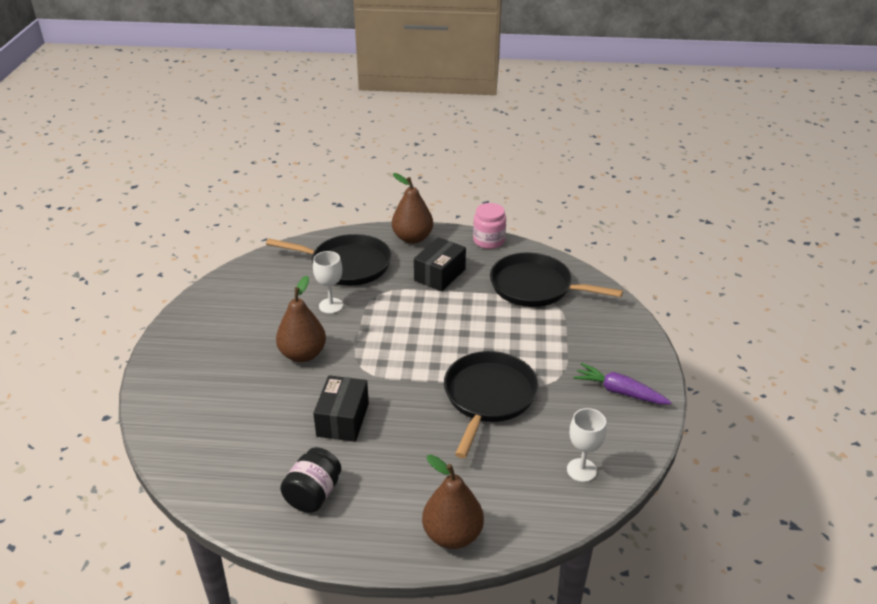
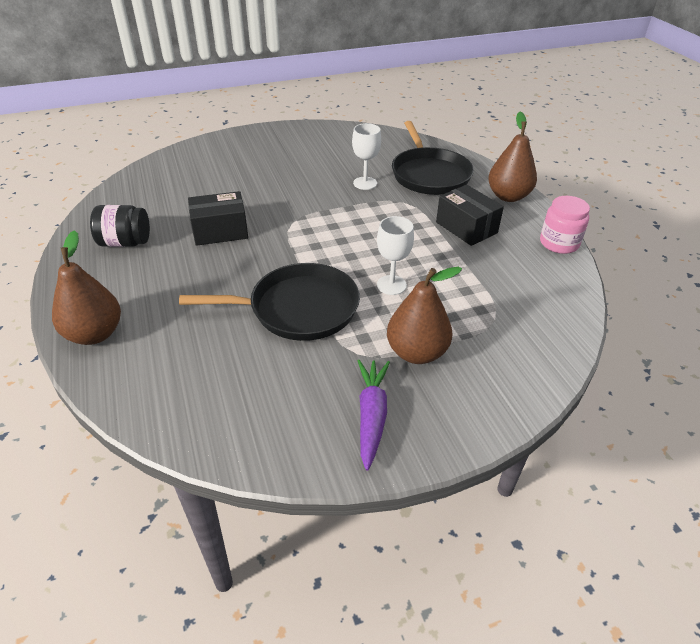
camera: 65 degrees right, 5 degrees up
(303, 354) = (291, 189): brown pear -> brown pear (416, 352)
(440, 275) = (466, 227): black box -> black box turned 45 degrees clockwise
(535, 287) = (511, 297): black pan -> none
(581, 470) = (216, 410): white goblet -> white goblet (391, 285)

